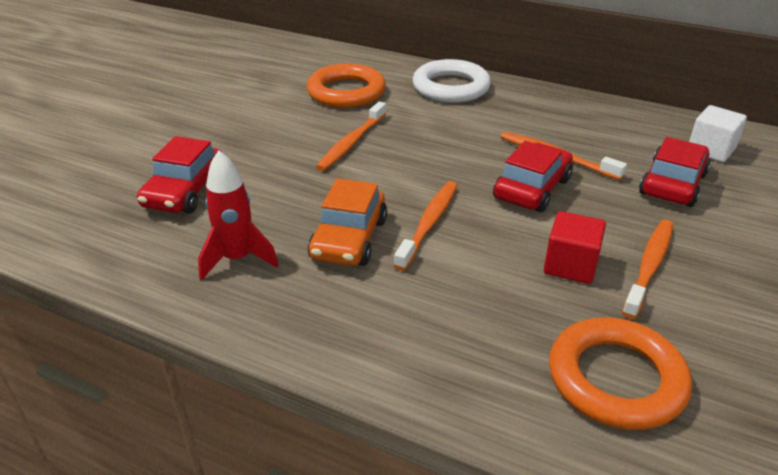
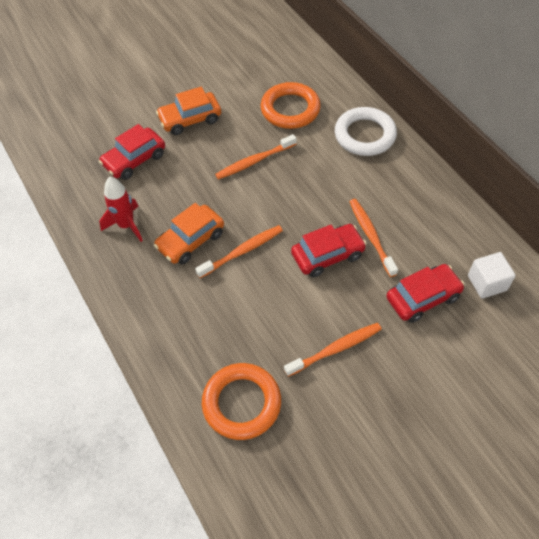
camera: 35 degrees right, 20 degrees up
(229, 134) = (190, 119): none -> orange car
(570, 265) = (291, 323): red cube -> none

